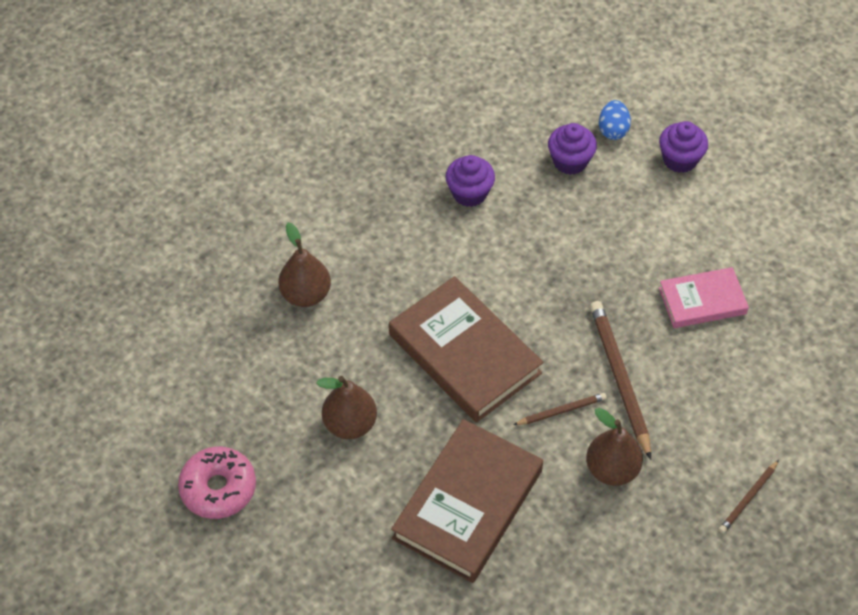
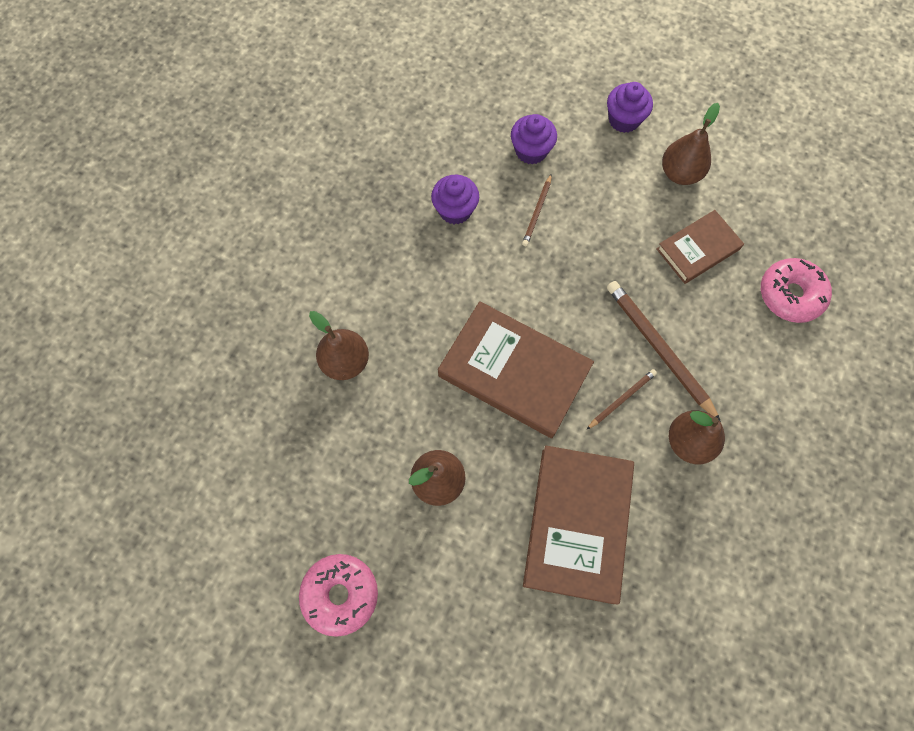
camera: 20 degrees left, 15 degrees up
(613, 130) = (556, 109): blue egg -> none
(702, 301) = (698, 249): pink book -> brown book
(716, 226) = (680, 173): none -> brown pear
(748, 498) = (814, 427): brown pencil -> brown pencil (537, 212)
(780, 371) = (790, 295): none -> pink donut

